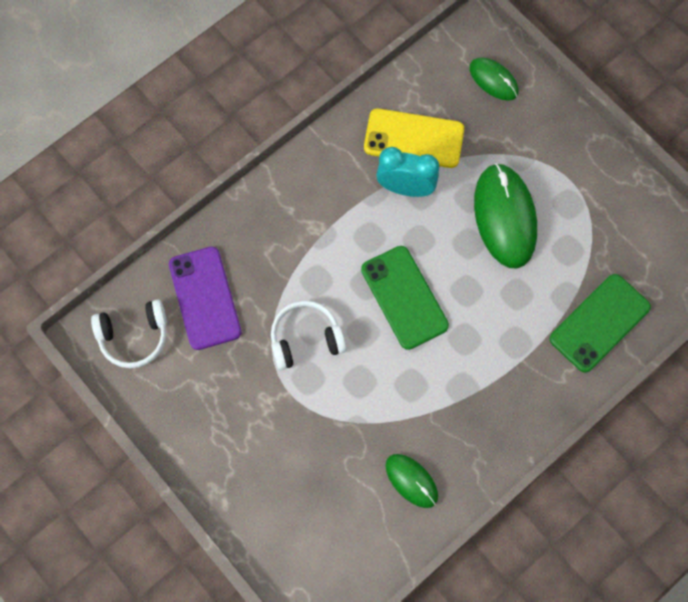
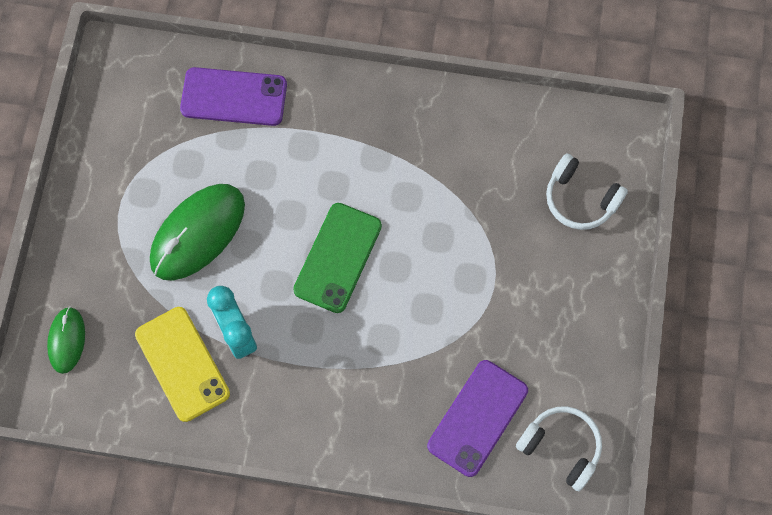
camera: 130 degrees left, 0 degrees up
(306, 339) = (440, 306): white headphones -> white headphones (580, 199)
(411, 481) = (480, 139): green mouse -> none
(599, 323) = (234, 97): green phone -> purple phone

